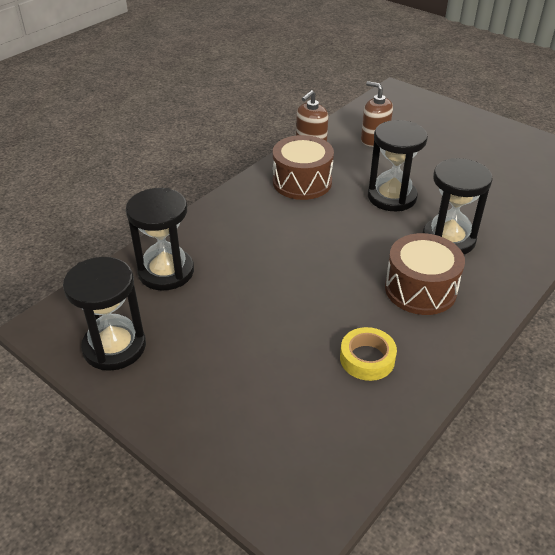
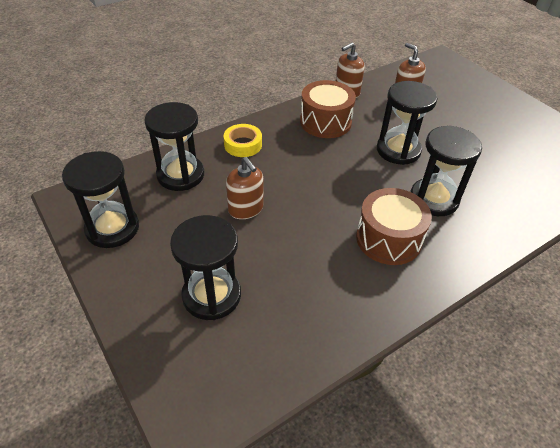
camera: 15 degrees right, 5 degrees up
(257, 292) = (246, 209): none -> brown soap dispenser
(262, 390) = (211, 295): none -> black hourglass
(367, 359) = (313, 291): yellow tape -> yellow tape (243, 145)

